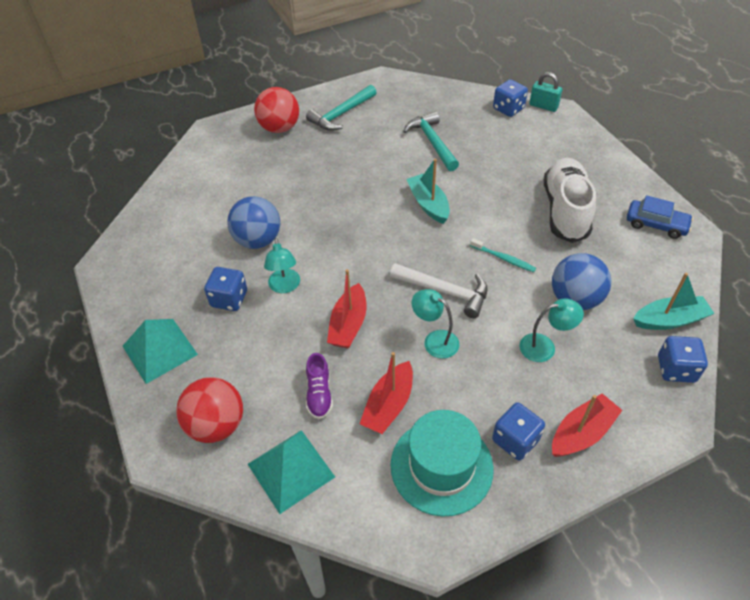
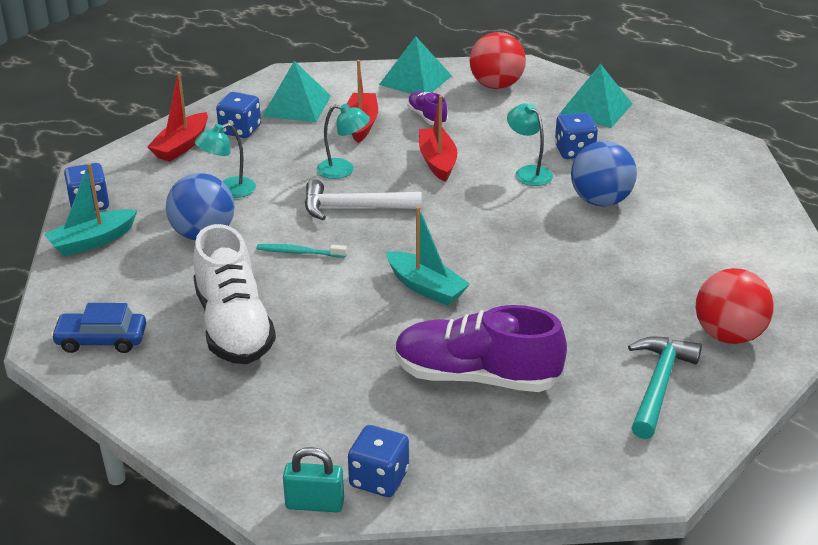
camera: 155 degrees right, 15 degrees down
(432, 142) = (476, 376): turquoise hammer -> purple shoe
(441, 466) = (297, 105): turquoise hat -> turquoise pyramid

